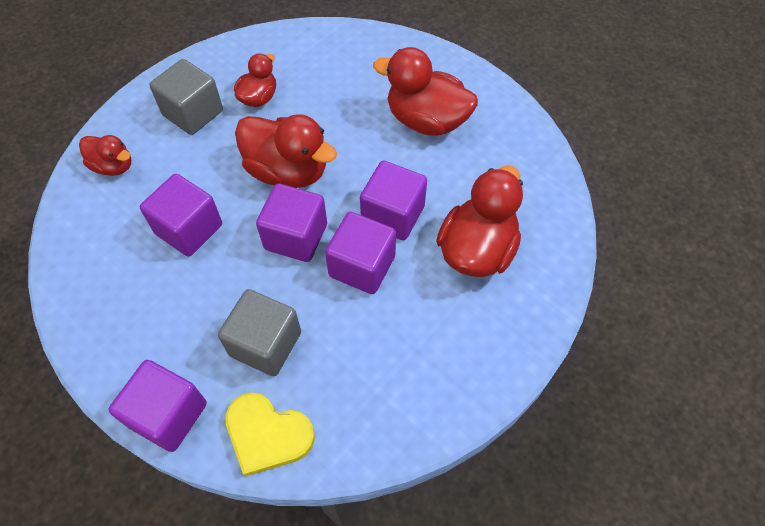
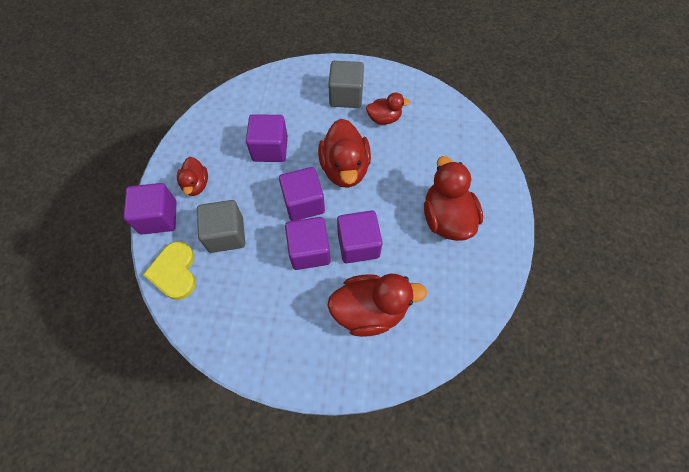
camera: 55 degrees right, 5 degrees up
(113, 166) = (282, 87): red duck -> red duck (196, 185)

